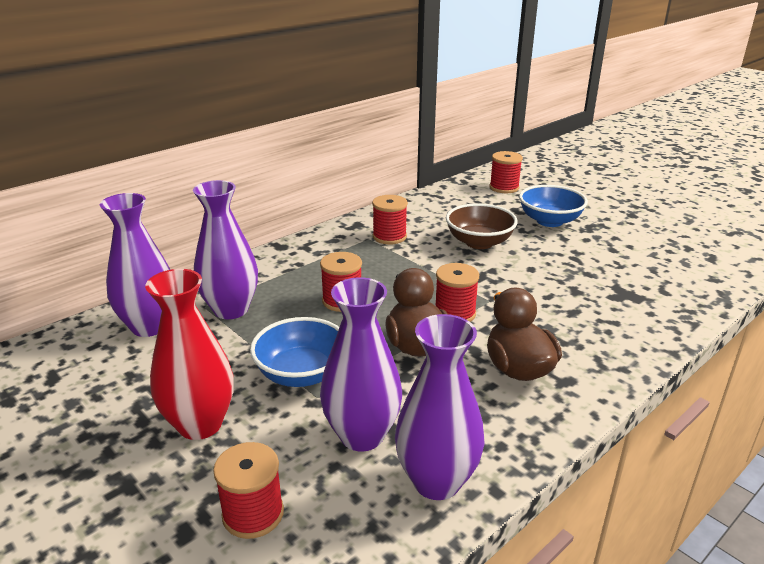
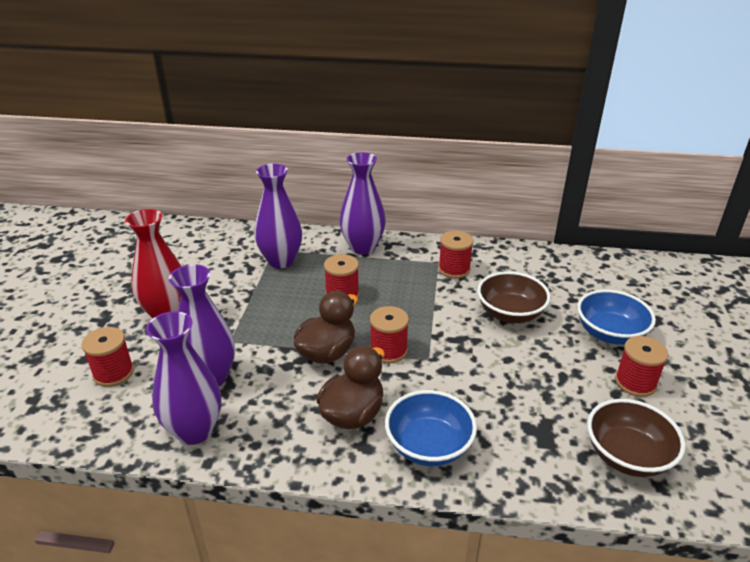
camera: 50 degrees right, 5 degrees up
(149, 326) = (233, 245): purple vase -> purple vase (362, 247)
(302, 374) = (246, 323): blue bowl -> blue bowl (429, 446)
(504, 188) = (631, 282): red spool -> red spool (635, 382)
(677, 276) = (627, 456): none -> brown bowl

